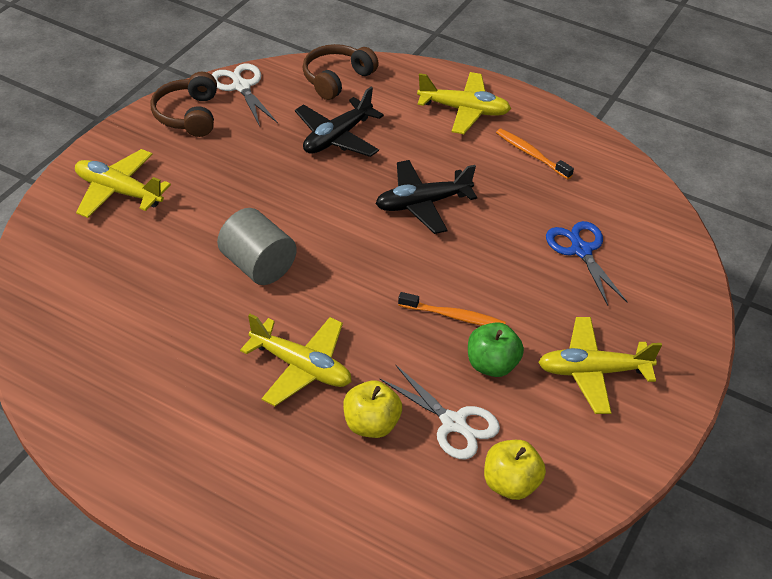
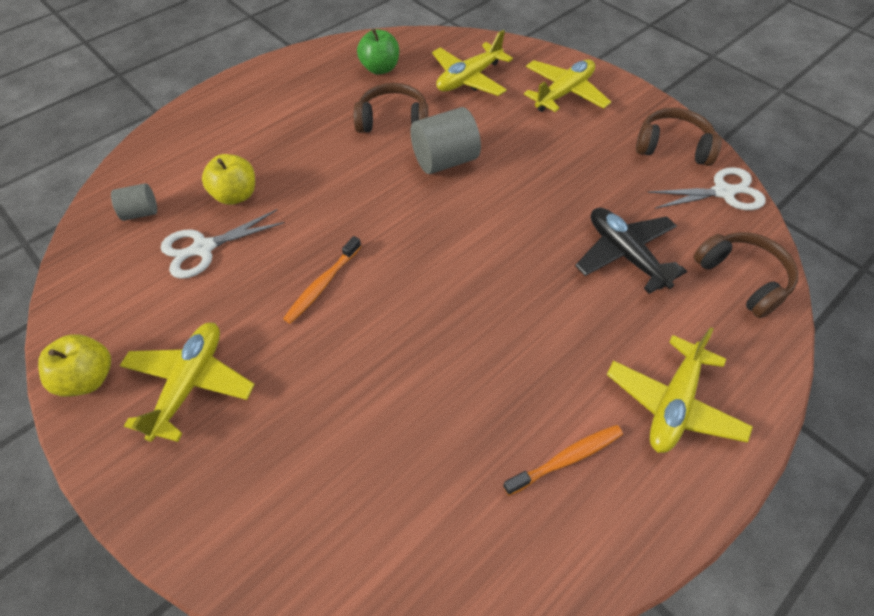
camera: 110 degrees right, 10 degrees up
(203, 321) = (393, 120): none -> brown headphones
(301, 367) = (317, 166): yellow plane -> yellow plane (469, 79)
(422, 204) = (495, 304): black plane -> none
(430, 504) = (141, 212): none -> grey cylinder
(491, 365) = (248, 296): green apple -> green apple (380, 68)
(510, 484) = (120, 269): yellow apple -> yellow apple (89, 378)
(581, 250) = (366, 448): blue scissors -> none

